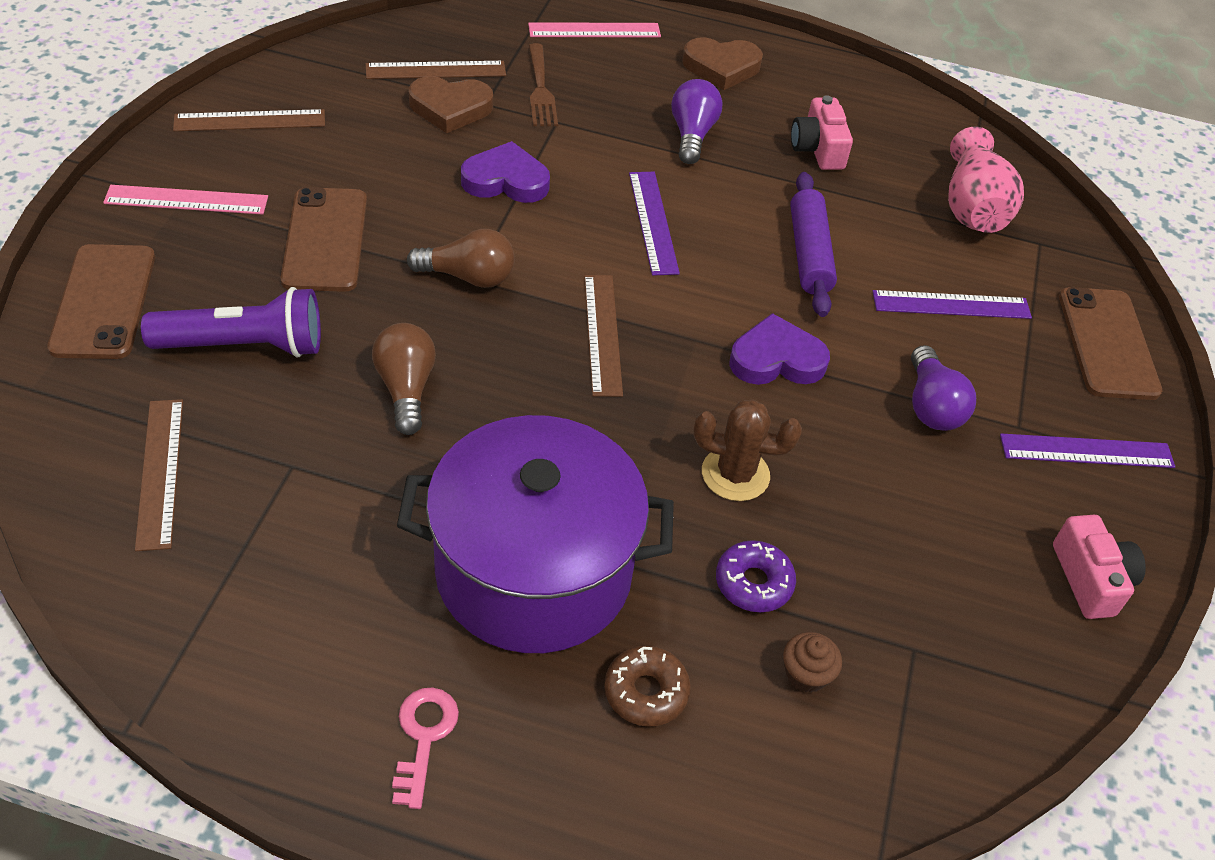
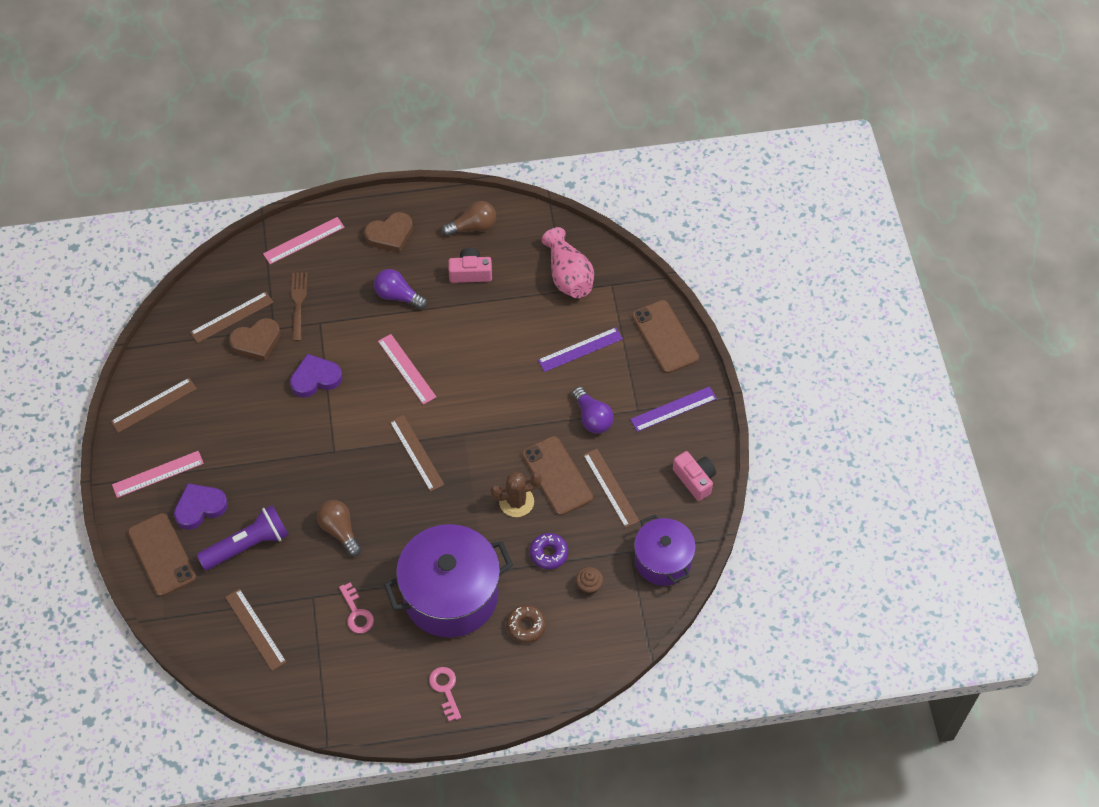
camera: 20 degrees left, 10 degrees up
(325, 240) = (246, 464): brown phone -> brown phone (557, 476)
(348, 525) = (357, 613): none -> pink key
(468, 276) = (331, 451): brown light bulb -> brown light bulb (473, 227)
(541, 90) = (298, 303): brown fork -> brown fork turned 150 degrees counterclockwise
(653, 222) = (406, 369): purple ruler -> pink ruler
(692, 135) = (398, 296): purple light bulb -> purple light bulb turned 45 degrees counterclockwise
(776, 359) = (507, 426): purple heart -> purple heart (200, 507)
(809, 254) = (496, 350): purple rolling pin -> none
(818, 149) = (470, 273): pink camera -> pink camera turned 120 degrees clockwise
(920, 525) = (610, 488): none -> brown ruler
(975, 695) = (663, 560): none -> purple pot

